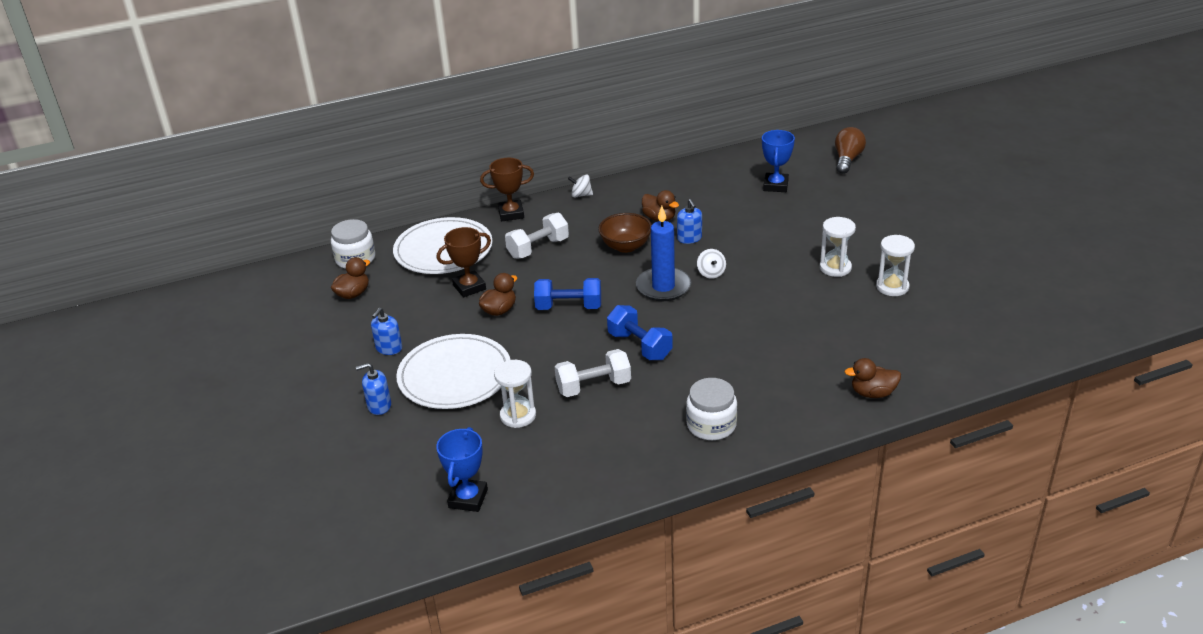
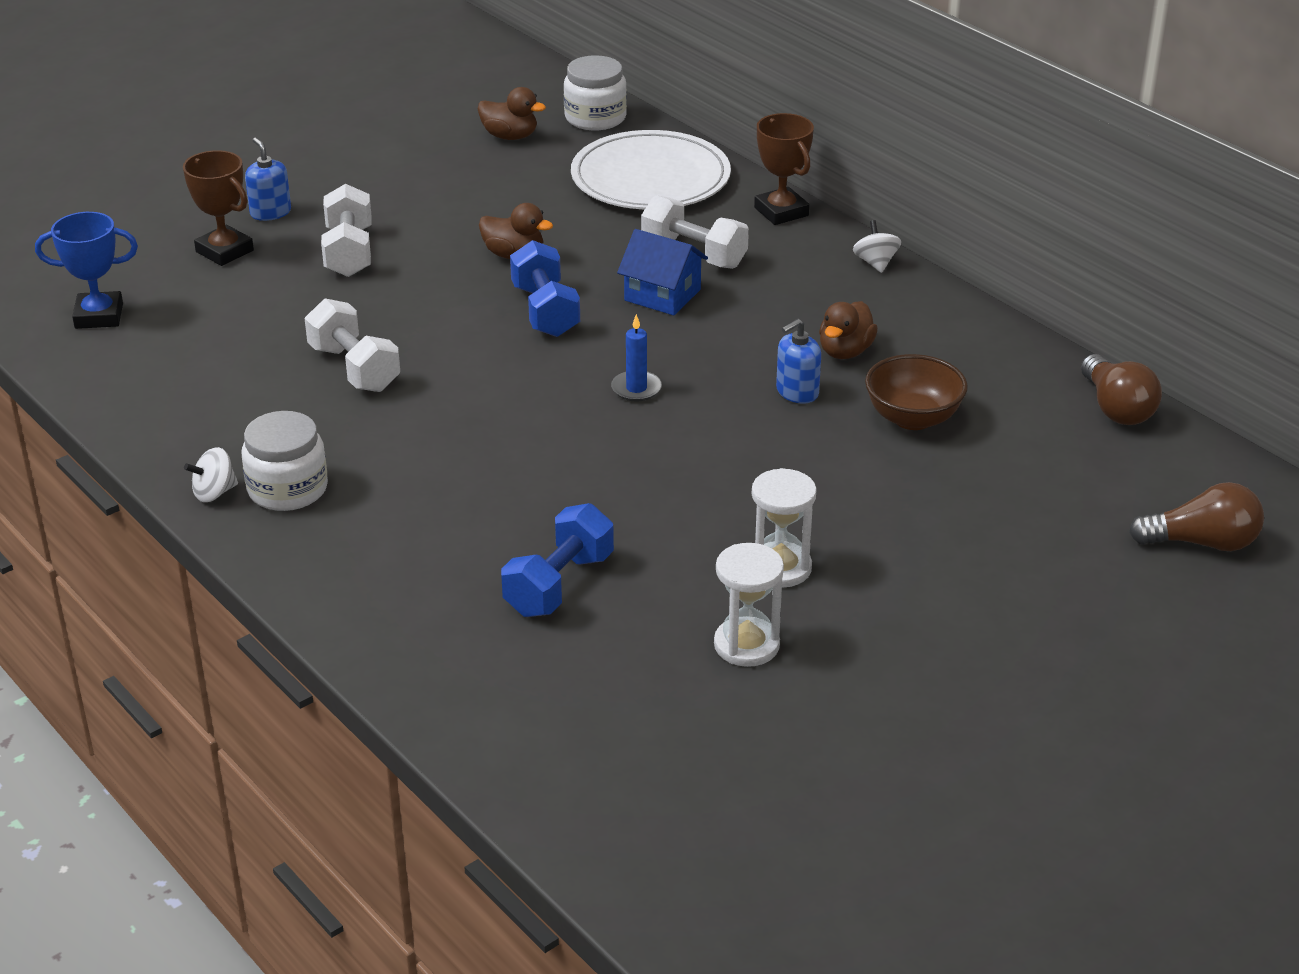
camera: 70 degrees right, 0 degrees up
(389, 348) = (395, 191): blue soap dispenser -> none
(455, 375) = (349, 252): white plate -> white dumbbell
(469, 287) = (563, 219): brown trophy -> brown trophy (224, 251)
(518, 415) = (273, 319): white hourglass -> none
(574, 265) = (662, 295): none -> blue house
(626, 246) = (739, 333): brown bowl -> brown bowl (913, 418)
(640, 346) = (467, 392): blue dumbbell -> blue dumbbell (559, 585)
(663, 287) = (636, 388): blue candle -> blue candle, size x0.52
(711, 273) = (698, 430): white spinning top -> white spinning top (214, 493)
(740, 158) = (1116, 408): none -> brown light bulb
(775, 186) = (1036, 463): blue trophy -> none
(872, 393) = (409, 648): brown duck -> none

